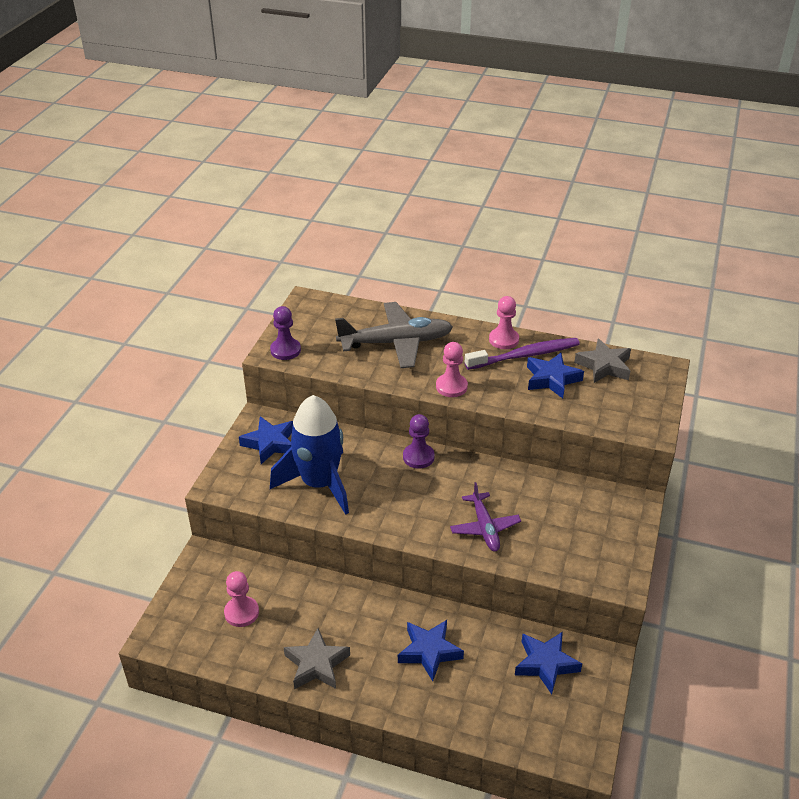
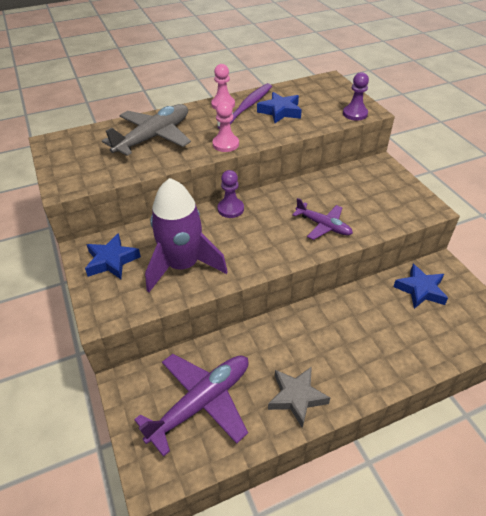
camera: 40 degrees left, 5 degrees up
(241, 612) = (201, 403): pink pawn -> purple plane
(285, 350) = (72, 180): purple pawn -> purple pawn (355, 114)
(319, 484) = (183, 265): blue rocket -> purple rocket
(429, 652) = (353, 332): blue star -> none
(604, 366) = (299, 92): grey star -> none

